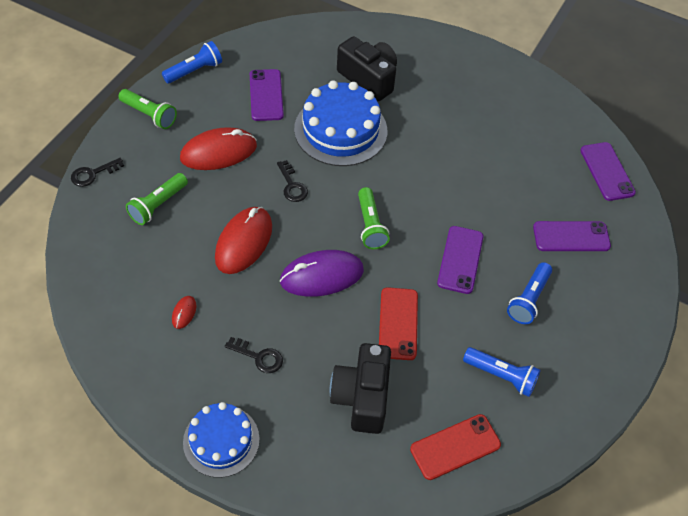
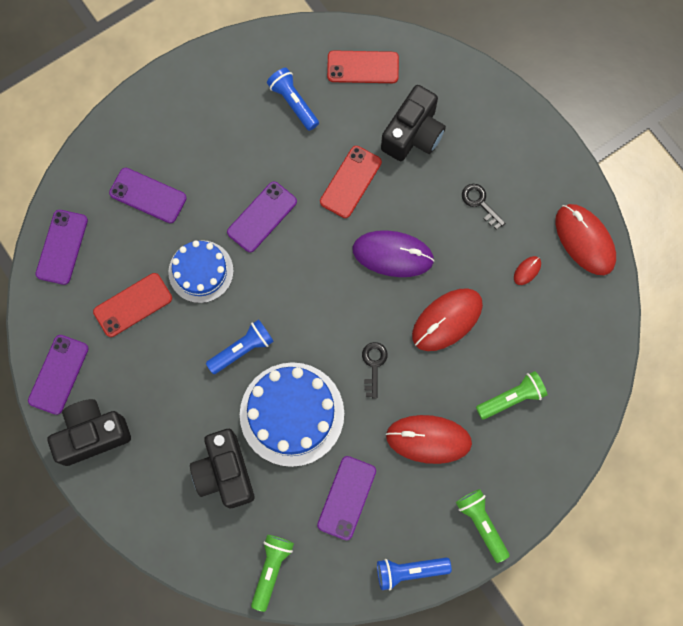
camera: 150 degrees left, 20 degrees up
(93, 174) = (563, 466): black key -> none
(134, 365) = (584, 240): none -> red mouse
(221, 440) = (537, 148): blue cake -> blue cake (201, 271)
(370, 225) = (322, 287): green flashlight -> green flashlight (271, 569)
(481, 67) = (92, 434): none -> black camera
(518, 154) = (133, 305): none -> red phone
(529, 299) = (227, 155): blue flashlight -> blue flashlight (242, 349)
(536, 92) = (58, 374): none -> purple phone

